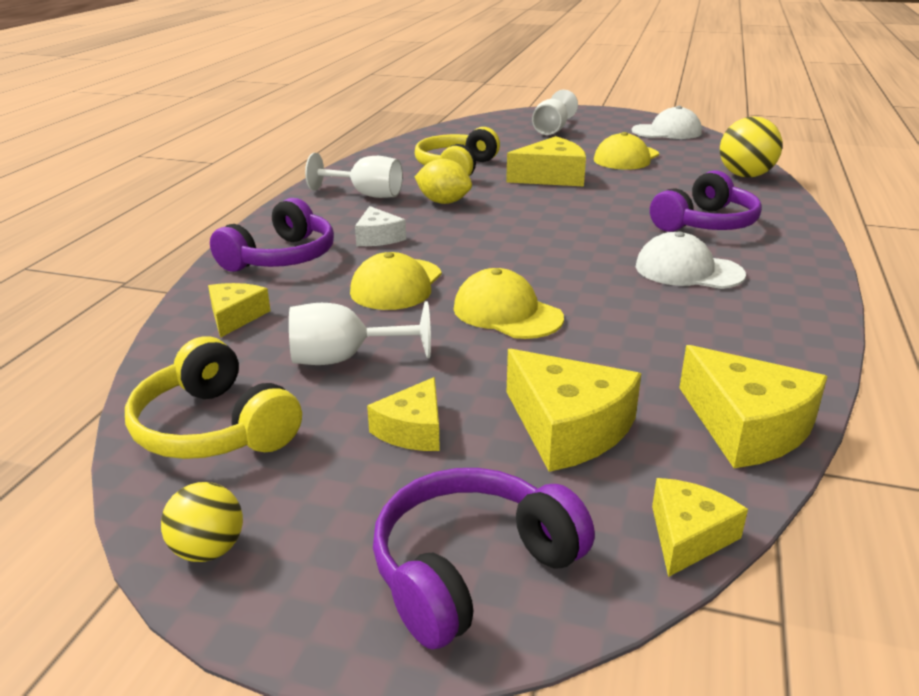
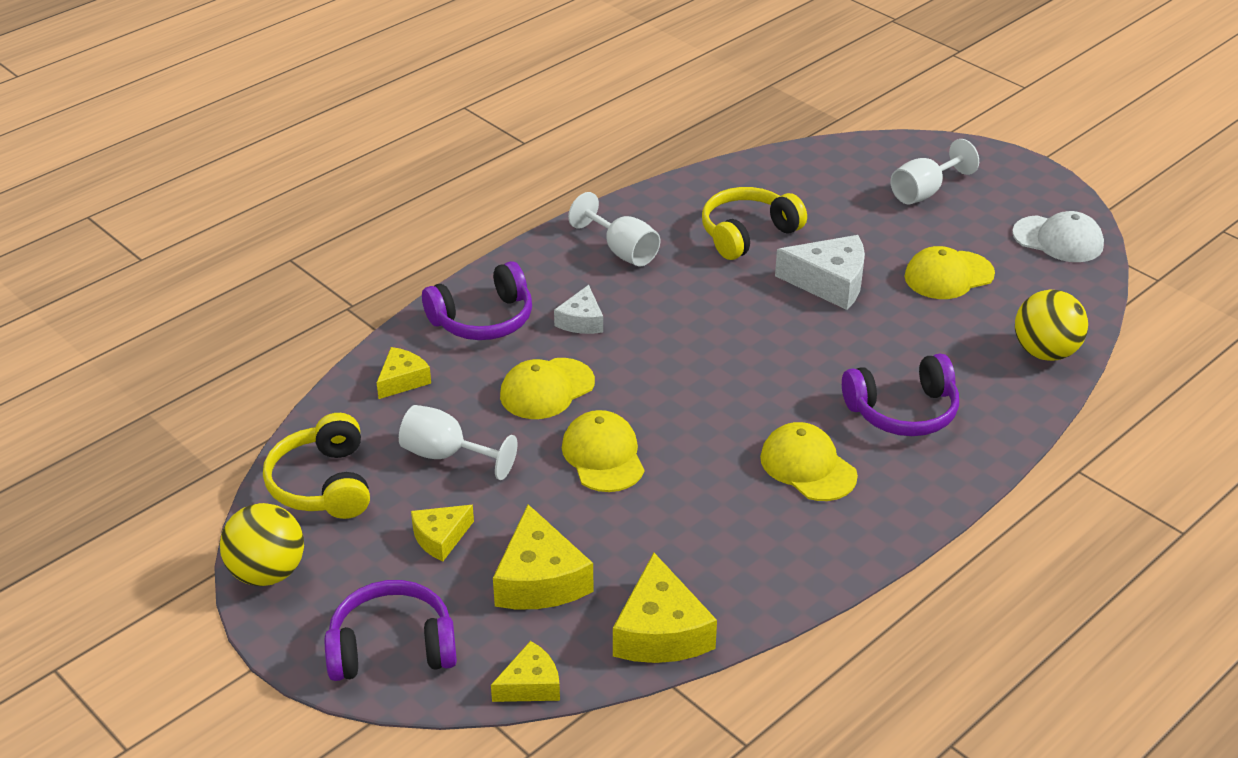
camera: 30 degrees right, 10 degrees up
(208, 550) = (267, 572): yellow ball -> yellow ball, size x1.70
(443, 202) = (683, 288): yellow lemon -> none
(551, 177) = (829, 282): yellow cheese -> white cheese
(688, 270) = (808, 466): white cap -> yellow cap

